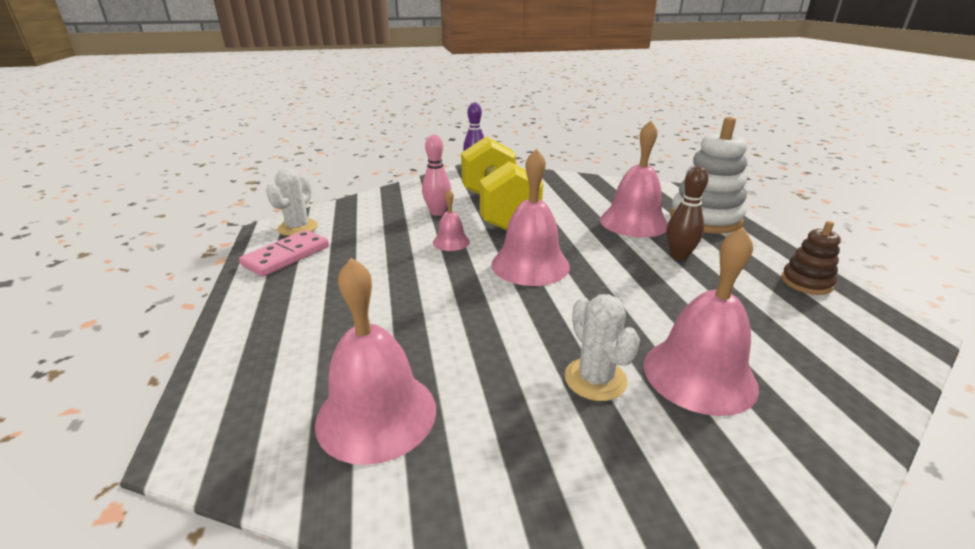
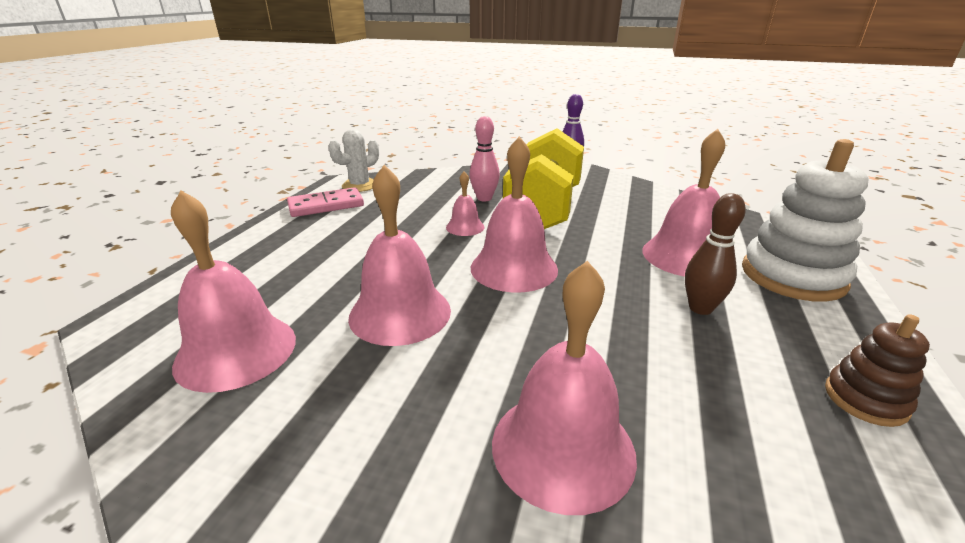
camera: 30 degrees right, 0 degrees up
(484, 329) = (400, 313): none -> pink bell
(595, 379) = (443, 401): white cactus -> none

